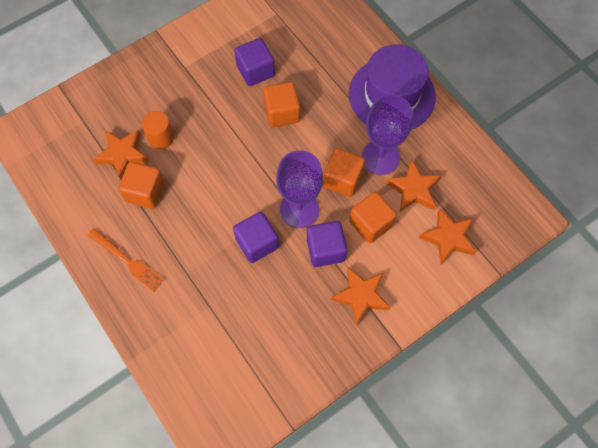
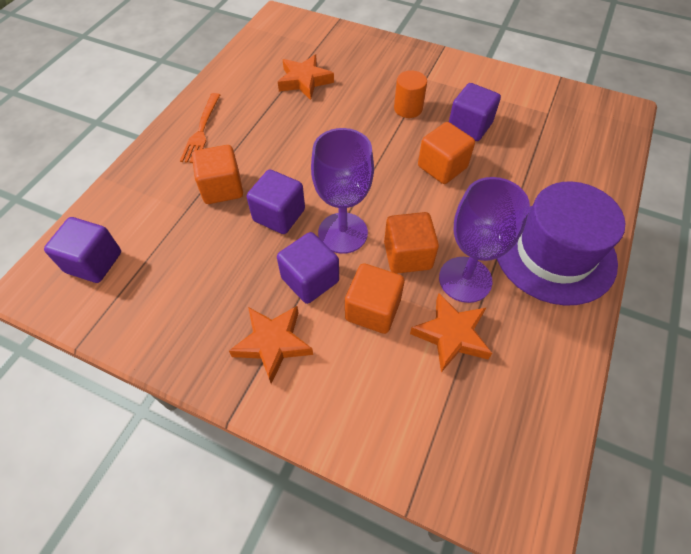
camera: 60 degrees right, 10 degrees down
(145, 192) = (278, 111): orange cube -> orange cube (222, 188)
(161, 137) = (341, 96): orange cylinder -> orange cylinder (408, 108)
(221, 392) = (94, 262): none -> purple cube
(448, 238) = (414, 410): orange star -> none

